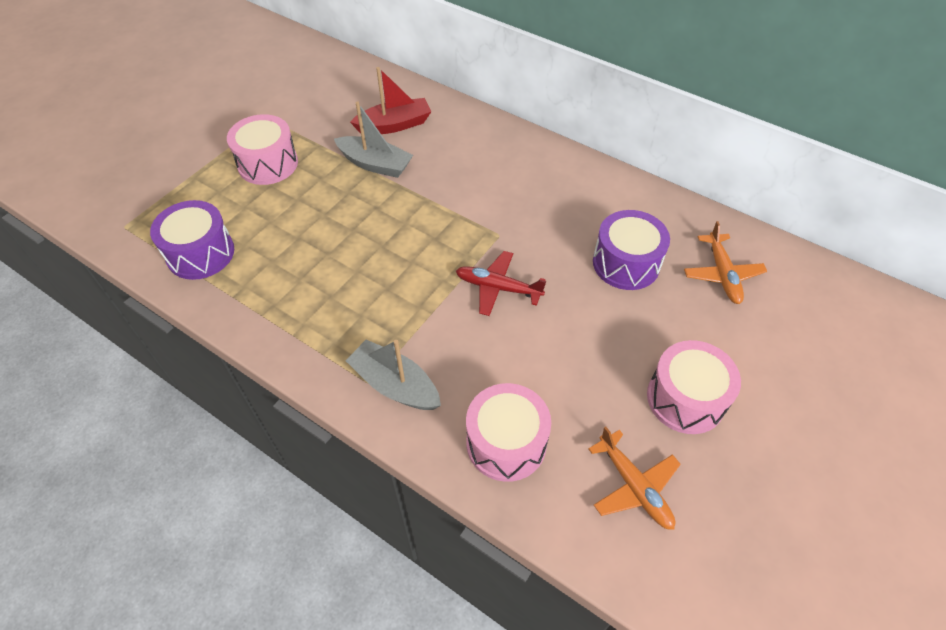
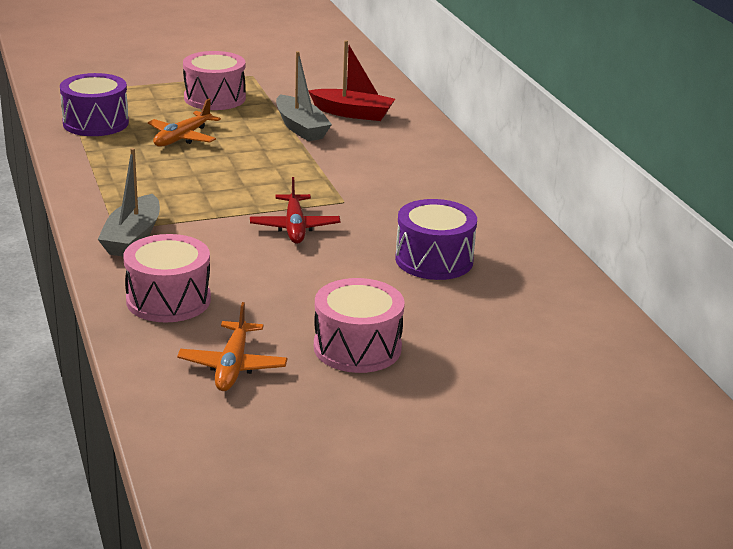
camera: 35 degrees right, 25 degrees down
(395, 385) = (132, 238): grey boat -> grey boat turned 150 degrees counterclockwise
(498, 288) = (294, 227): red plane -> red plane turned 150 degrees counterclockwise
(722, 274) = (520, 303): orange plane -> orange plane (182, 137)

